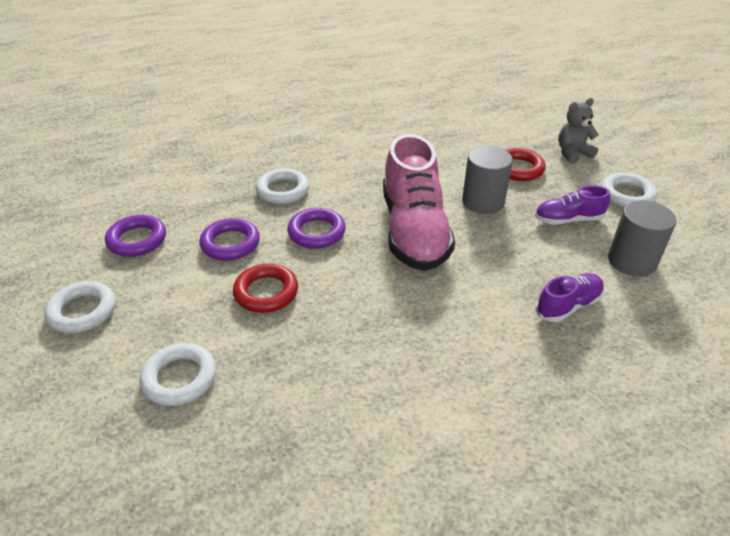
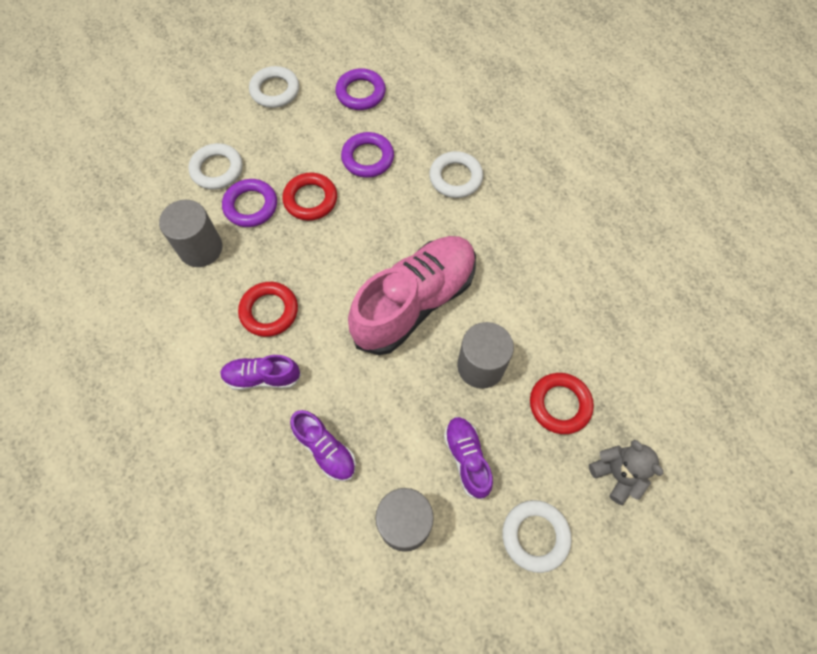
camera: 80 degrees right, 25 degrees up
(300, 401) = (201, 248): none -> grey cylinder
(316, 232) = (396, 219): purple ring -> purple ring (251, 206)
(406, 338) = (269, 311): none -> red ring
(414, 231) = (414, 302): pink shoe -> pink shoe turned 150 degrees clockwise
(488, 349) = (262, 377): none -> purple shoe

